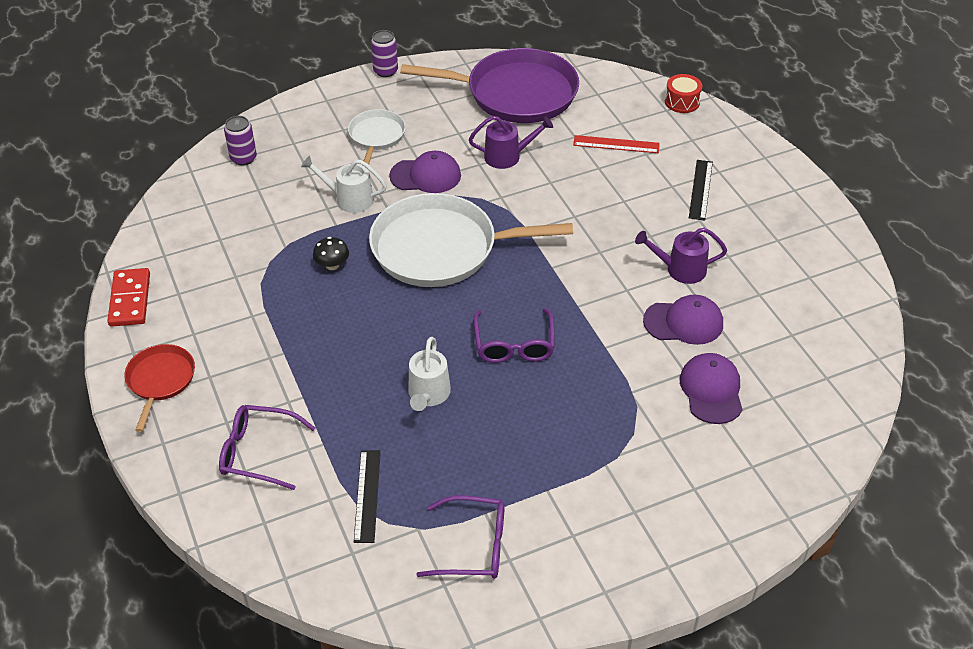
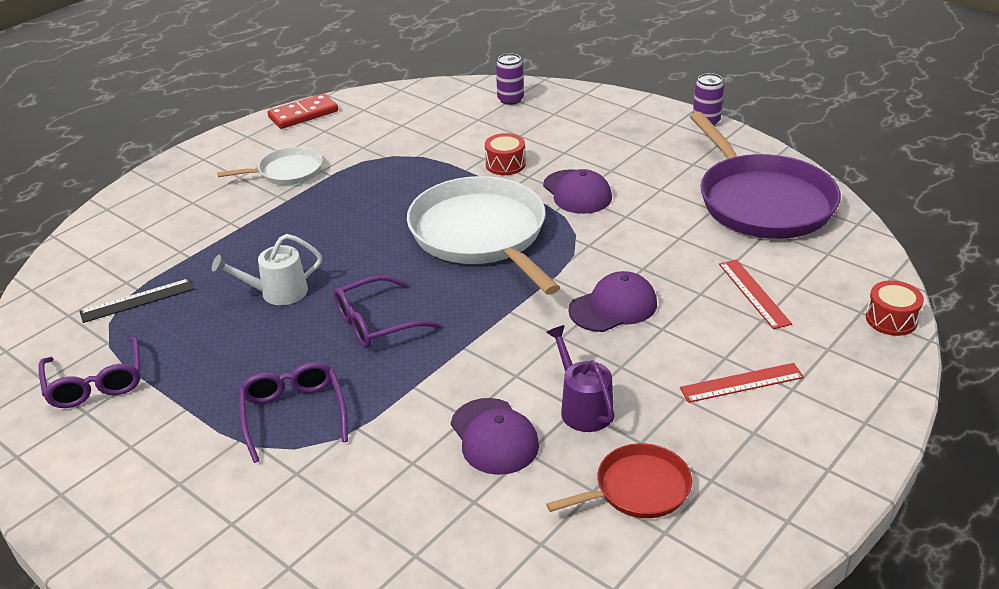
camera: 65 degrees right, 10 degrees down
(160, 380) = (222, 158): red pan -> red pan (637, 489)
(259, 452) = (165, 229): purple glasses -> purple glasses (293, 415)
(332, 265) = (411, 186): black mushroom -> none
(349, 199) = (505, 164): white watering can -> red drum
(376, 136) = (606, 148): white pan -> white pan (287, 172)
(508, 156) = (655, 229): purple watering can -> none
(700, 189) = (741, 382): black ruler -> red ruler
(711, 390) = (395, 493): purple cap -> purple cap (613, 307)

